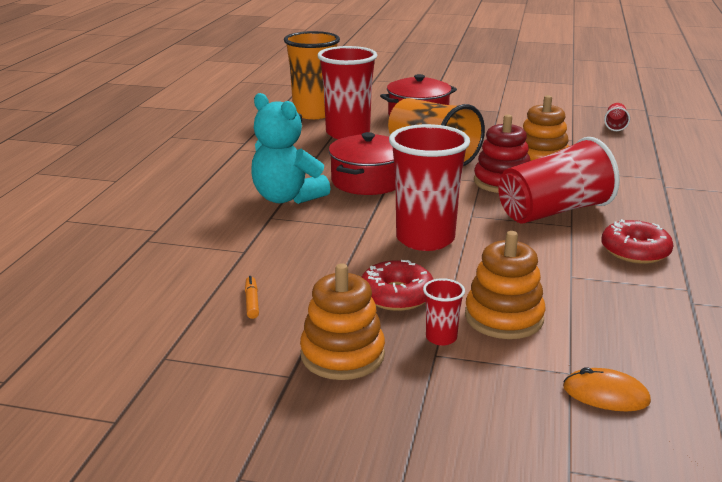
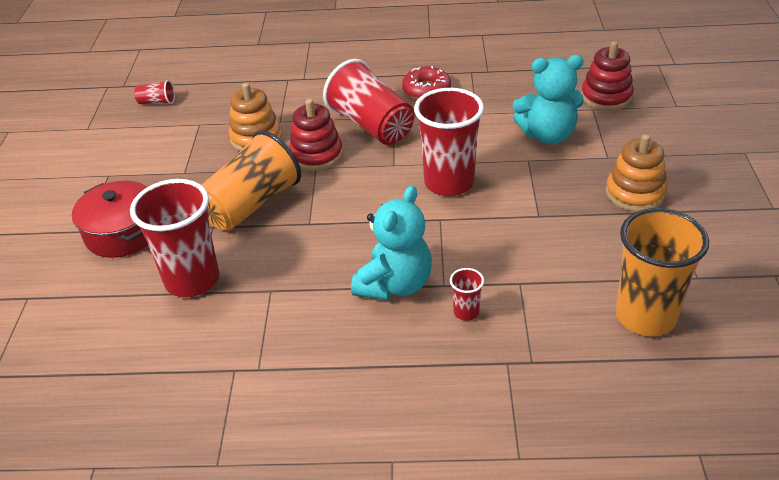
camera: 100 degrees left, 15 degrees up
(252, 302) = (598, 253): orange marker -> none
(314, 113) = (112, 329): orange cup -> orange cup (645, 316)
(368, 181) = (335, 236): red pot -> none
(396, 295) = (545, 183): red donut -> none
(441, 338) = (587, 157): red cup -> red cup (466, 312)
(504, 318) = (547, 135): orange stacking toy -> turquoise teddy bear
(605, 395) = (606, 97): orange mouse -> red stacking toy

